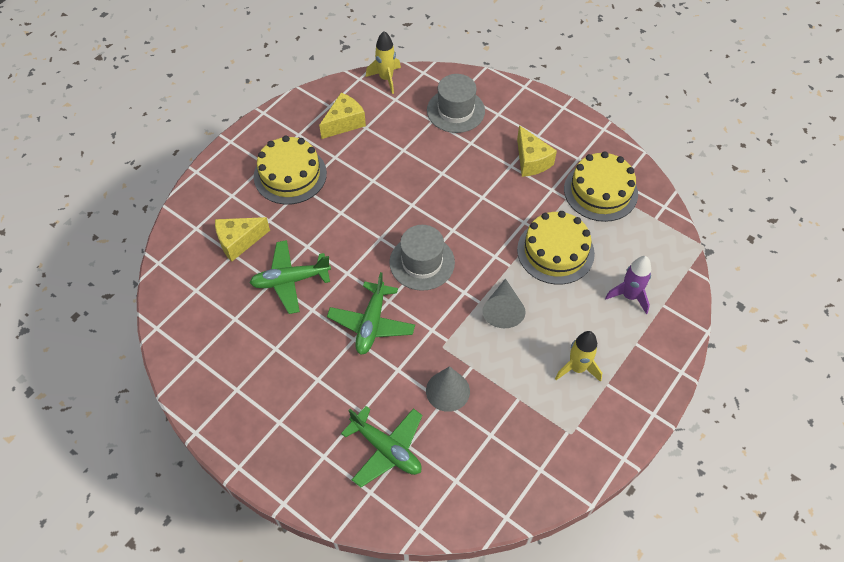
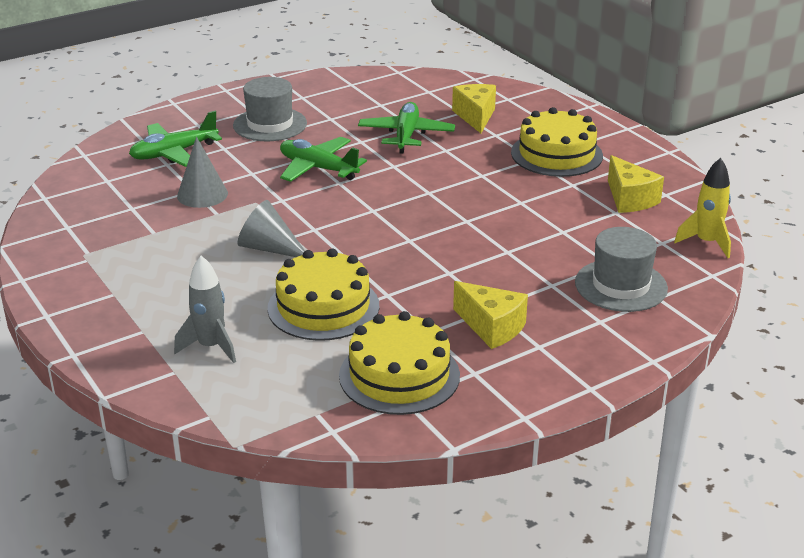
camera: 110 degrees right, 25 degrees down
(422, 262) = (375, 211): grey hat -> grey hat (270, 124)
(531, 161) = (491, 327): yellow cheese -> yellow cheese turned 135 degrees counterclockwise
(577, 368) = (152, 279): yellow rocket -> none
(629, 296) = (211, 347): purple rocket -> grey rocket

